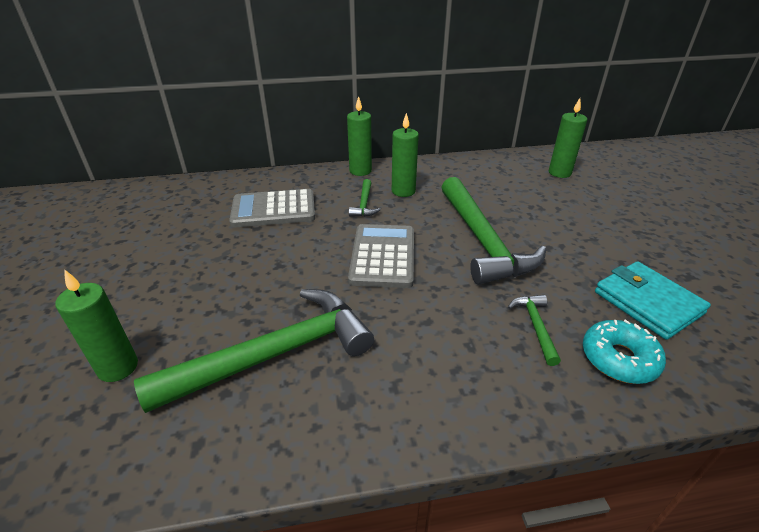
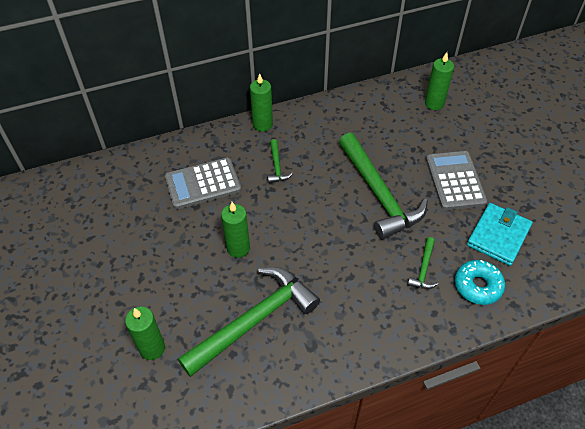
camera: 10 degrees left, 15 degrees up
(383, 256) = (306, 221): grey calculator -> grey calculator (455, 181)
(403, 191) = (306, 146): green candle -> green candle (238, 248)
(535, 326) = (424, 269): green hammer -> green hammer turned 150 degrees counterclockwise
(647, 302) = (498, 236): turquoise wallet -> turquoise wallet turned 75 degrees clockwise

